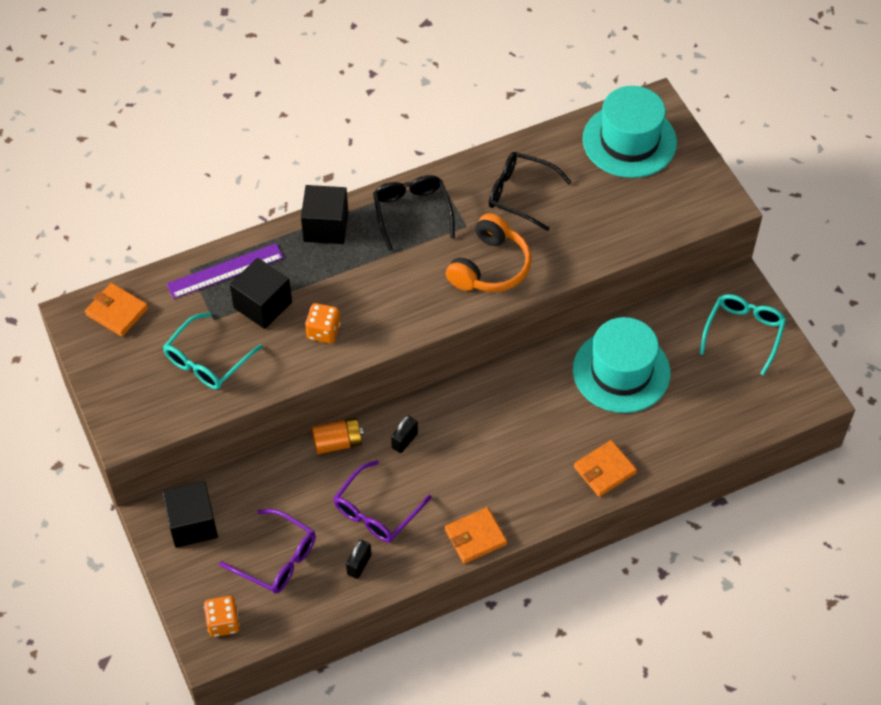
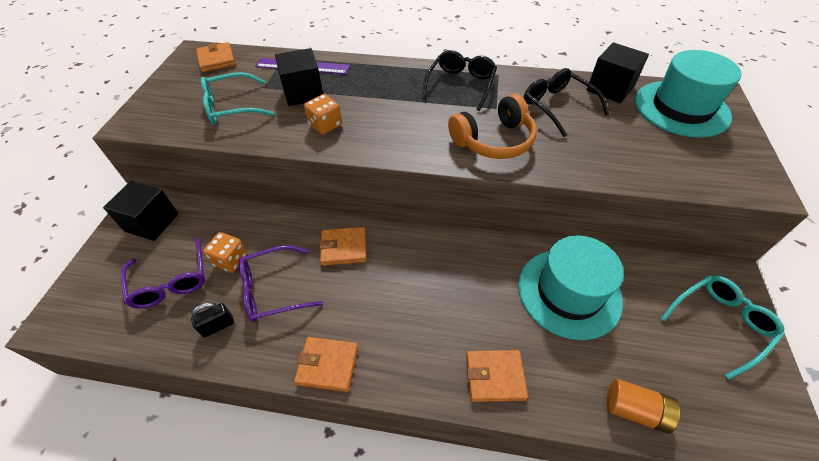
camera: 35 degrees right, 5 degrees down
(223, 623) = (84, 307): orange dice -> orange dice (231, 260)
(326, 227) = (392, 69): black cube -> black cube (610, 88)
(337, 442) = (297, 222): orange battery -> orange battery (635, 410)
(404, 441) = (343, 248): black padlock -> orange wallet

